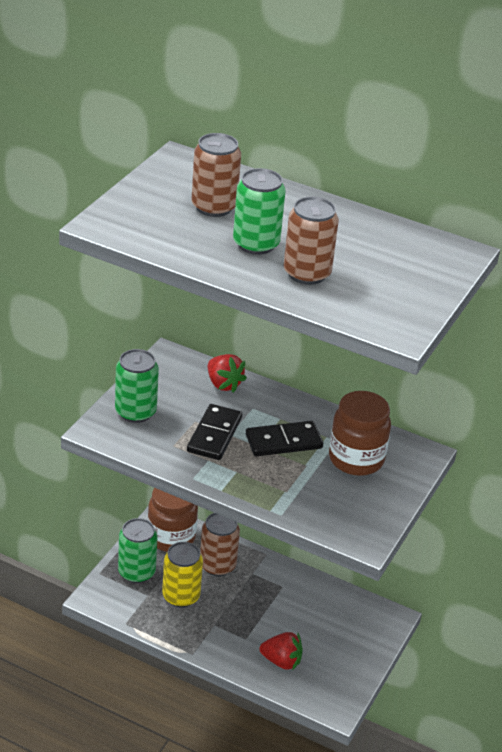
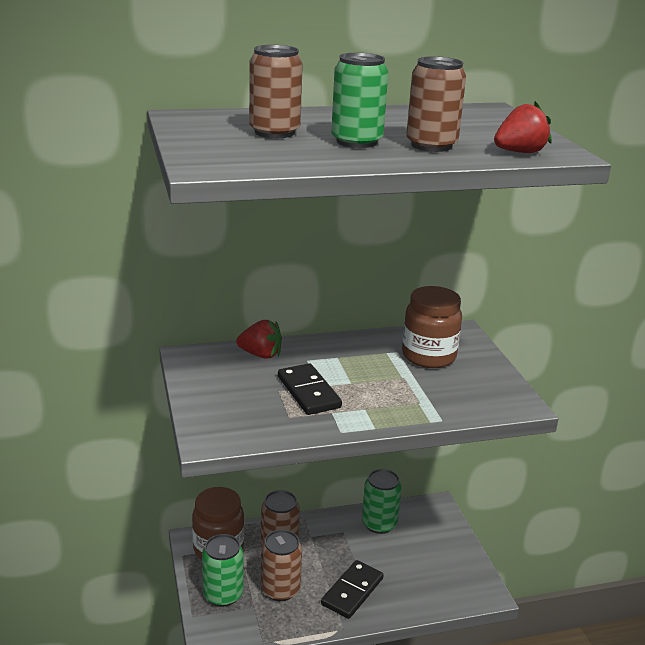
camera: 40 degrees left, 10 degrees down
(135, 412) = (221, 408): green can -> green can (379, 524)
(181, 596) = (280, 589): yellow can -> brown can
(281, 661) = (410, 587): red strawberry -> red strawberry (519, 152)
(283, 441) = (364, 370): black domino -> black domino (352, 591)

